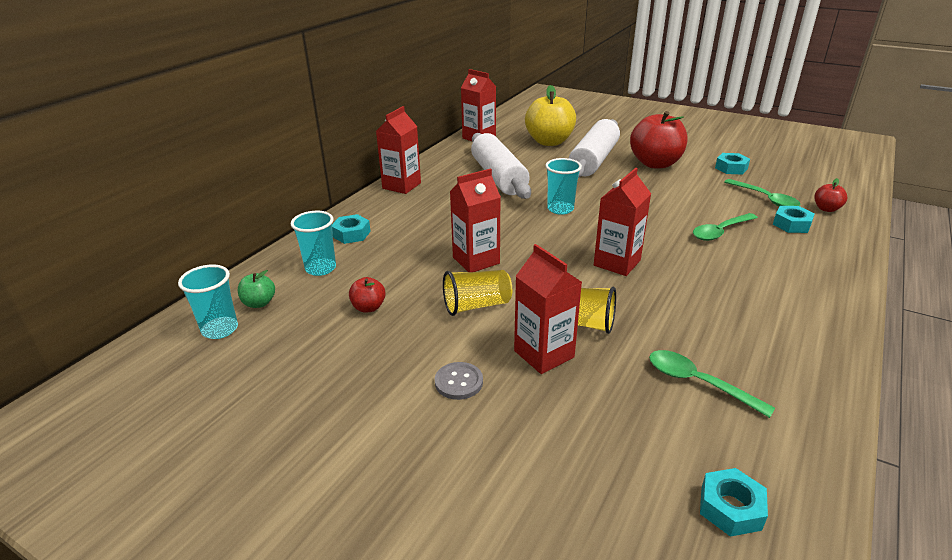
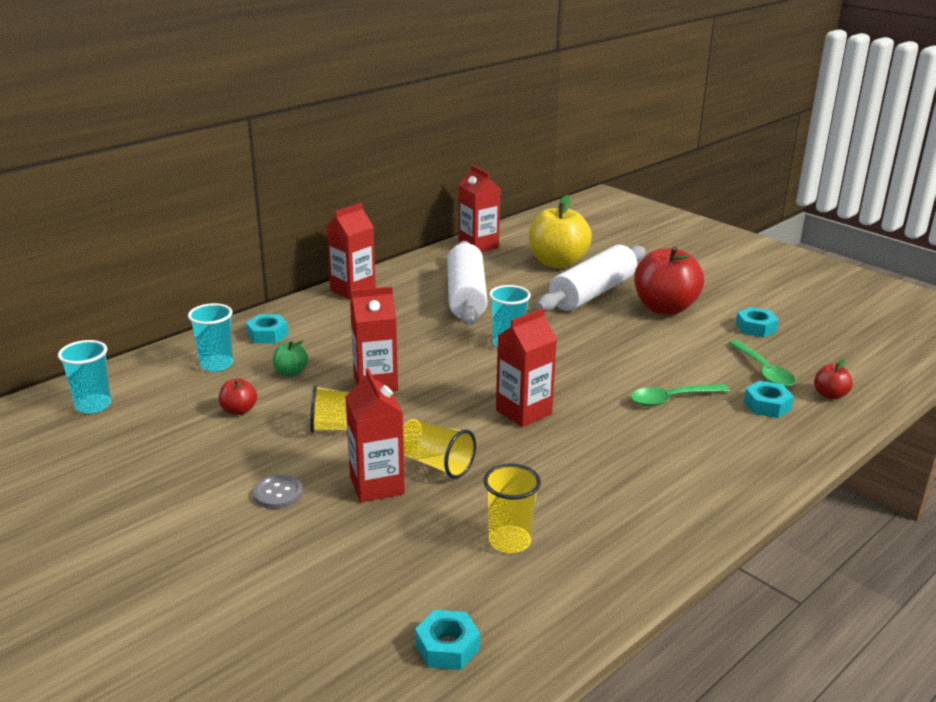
camera: 15 degrees right, 5 degrees down
(259, 303) = (140, 388): green apple -> green apple (291, 372)
(698, 383) = (509, 541): green spoon -> yellow cup

